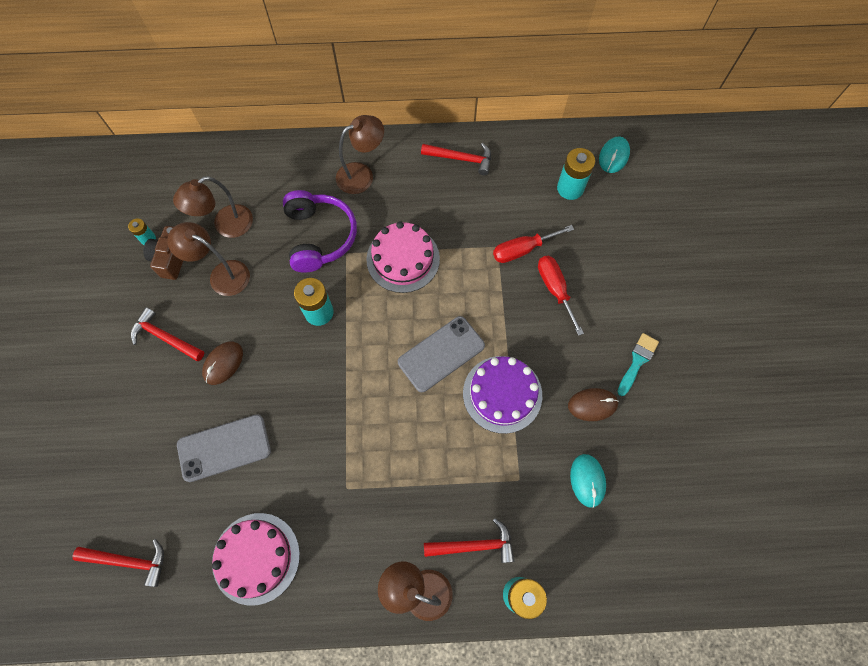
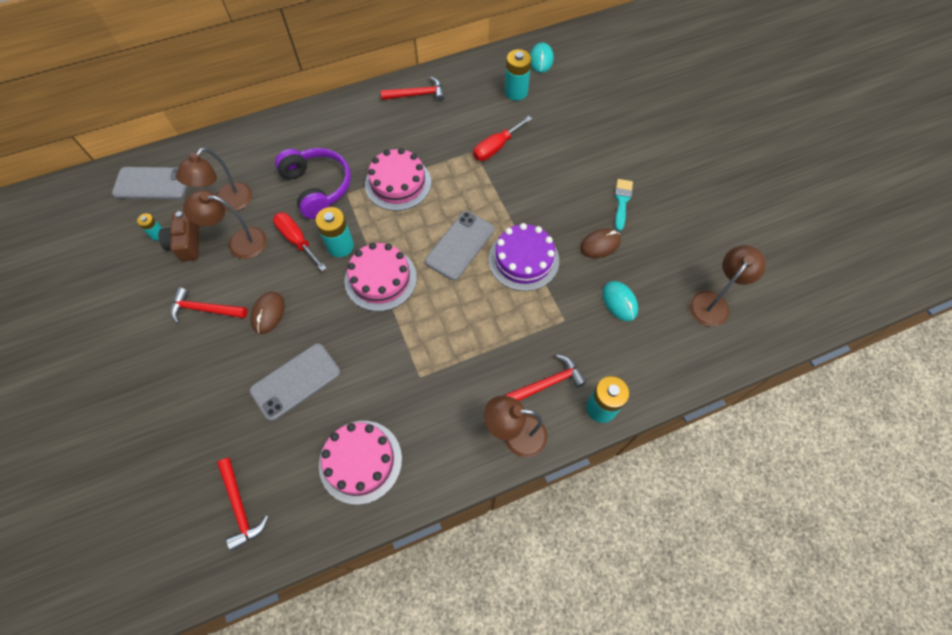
camera: 20 degrees left, 5 degrees down
(129, 561) = (240, 507): red hammer -> red hammer turned 75 degrees clockwise
(161, 180) = (152, 184): none -> grey phone
(346, 364) = (380, 279): none -> pink cake
(362, 174) = (336, 129): brown lamp -> brown lamp (713, 302)
(555, 289) = (534, 169): red screwdriver -> red screwdriver (297, 240)

